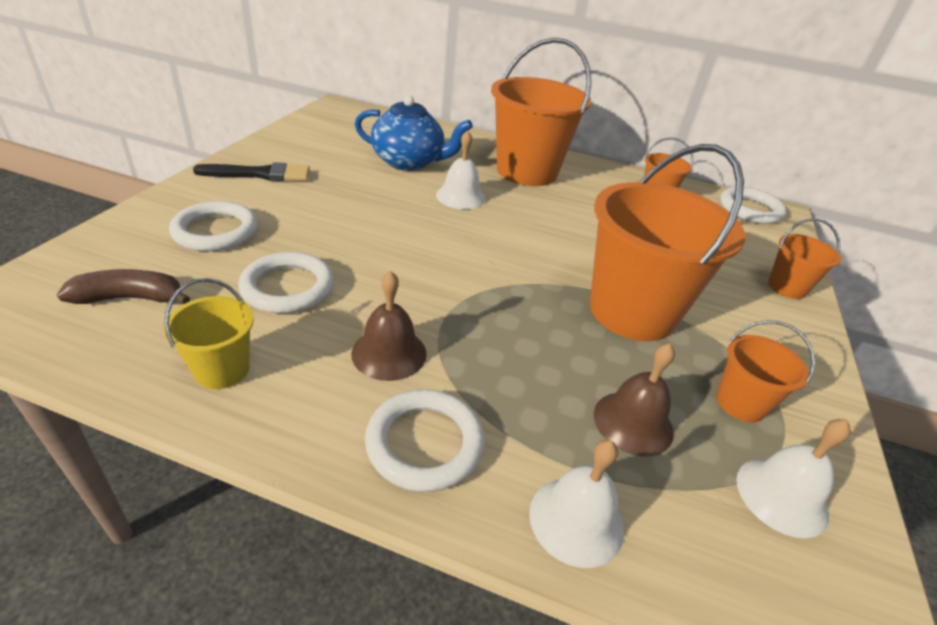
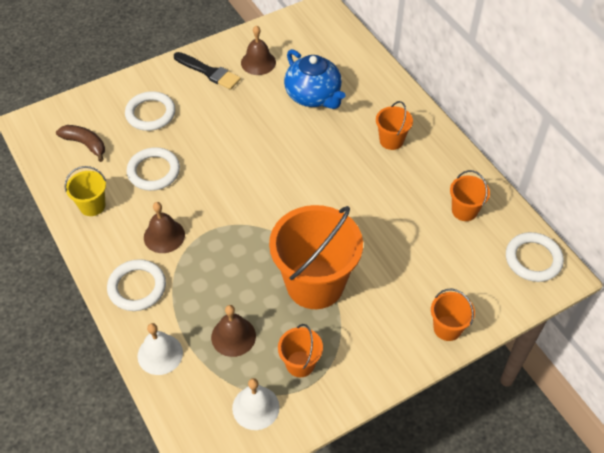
camera: 45 degrees right, 15 degrees up
(314, 153) = (258, 62): none -> brown bell
(460, 196) = (314, 145): white bell -> none
(527, 171) = (391, 140): orange bucket -> orange bucket, size x0.47

